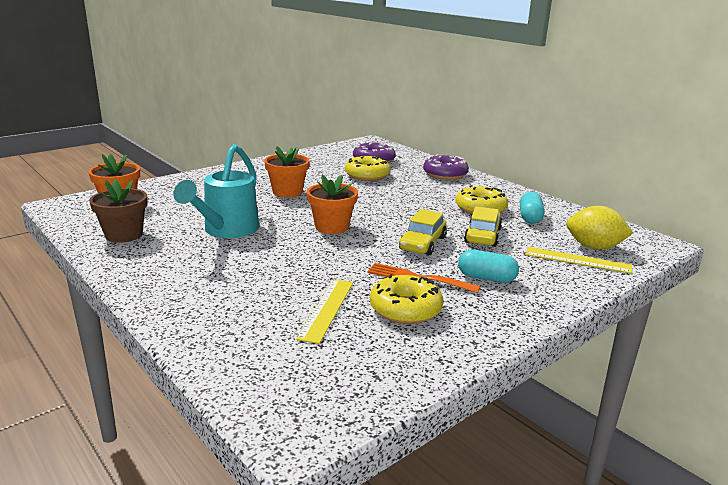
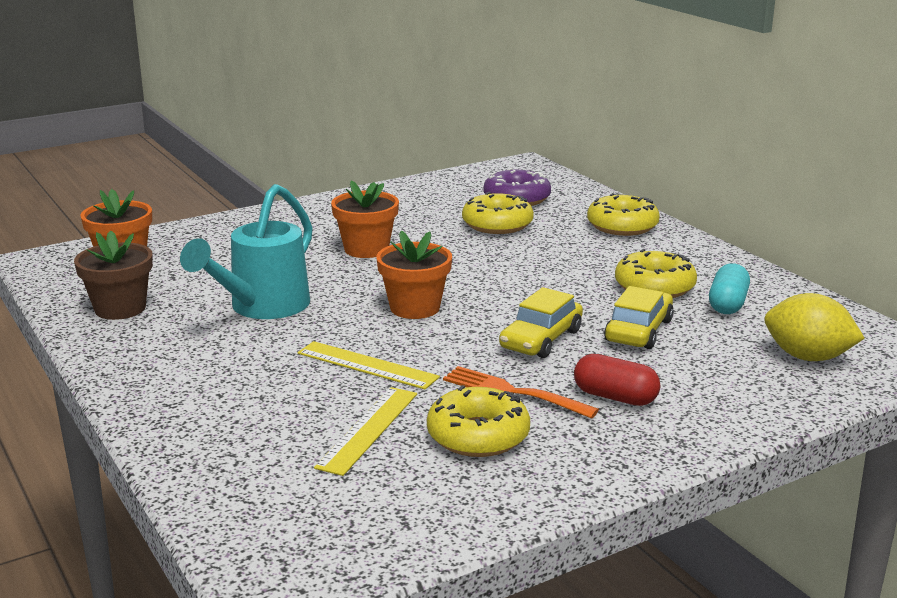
camera: 10 degrees right, 0 degrees up
(445, 174) = (622, 226): purple donut -> yellow donut
(486, 278) = (615, 397): turquoise capsule -> red capsule
(578, 260) = (771, 376): yellow ruler -> yellow ruler (367, 365)

